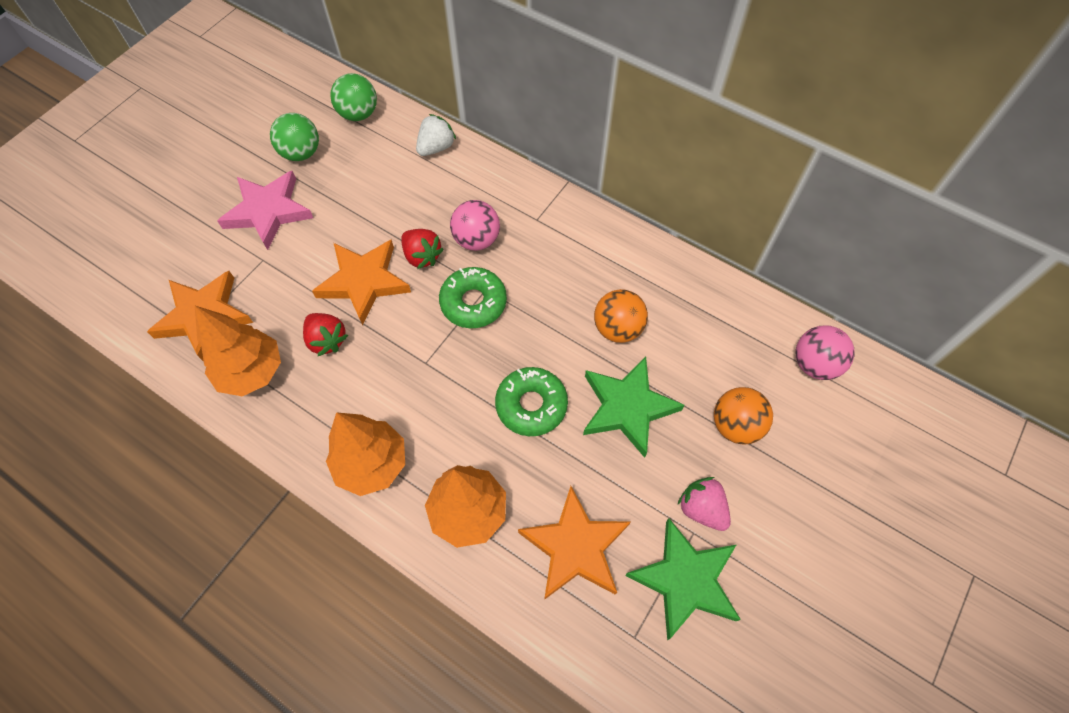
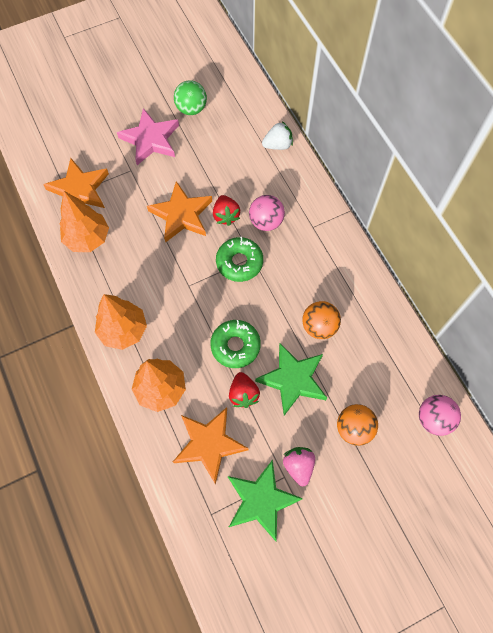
camera: 30 degrees right, 5 degrees up
(327, 340) = (140, 241): red strawberry -> red strawberry (243, 394)
(358, 114) = (242, 97): green ball -> none

